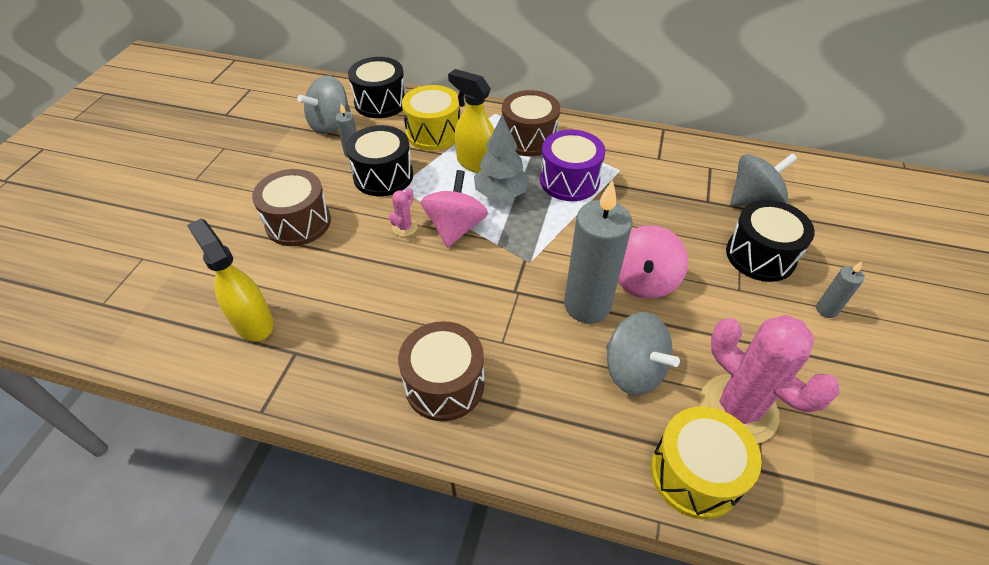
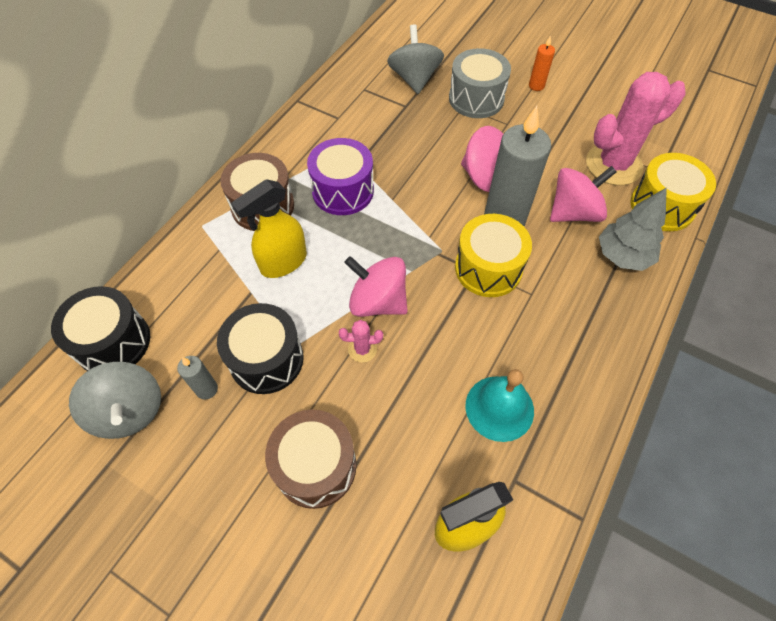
camera: 75 degrees left, 10 degrees up
(365, 331) = (499, 408): none -> turquoise bell
(405, 227) = (362, 349): pink cactus -> pink cactus turned 45 degrees counterclockwise
(433, 133) = (208, 293): yellow drum -> yellow drum (488, 268)
(444, 384) = (570, 348): brown drum -> none
(501, 194) = (341, 251): grey tree -> grey tree (622, 256)
(633, 371) = (574, 212): grey spinning top -> pink spinning top
(760, 255) = (476, 99): black drum -> grey drum
(826, 310) = (536, 86): grey candle -> orange candle

